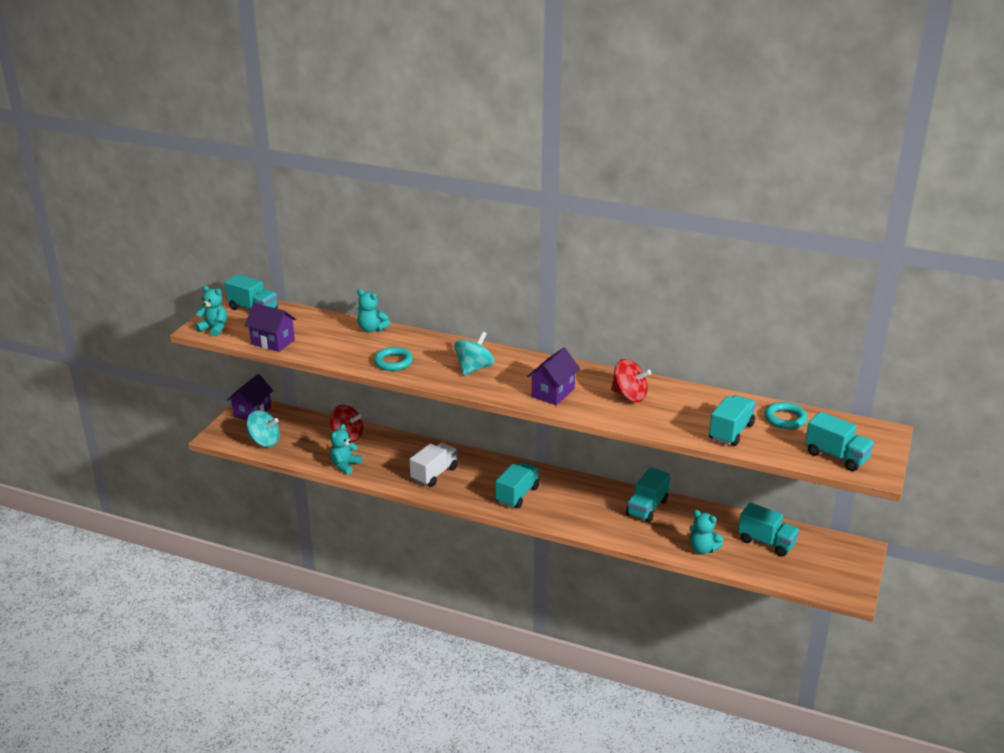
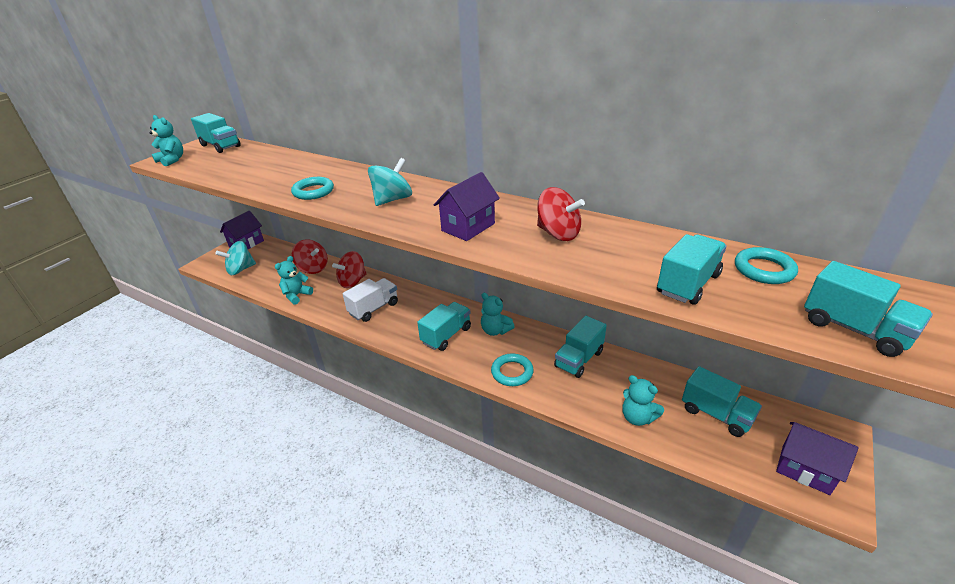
camera: 10 degrees right, 5 degrees up
(264, 441) = (240, 269): turquoise spinning top -> turquoise spinning top turned 120 degrees clockwise
(273, 342) = (213, 172): purple house -> purple house (805, 469)
(372, 329) = (313, 163): turquoise teddy bear -> turquoise teddy bear (495, 330)
(399, 448) = (352, 281): none -> red spinning top
(588, 522) = (512, 372): none -> turquoise ring

